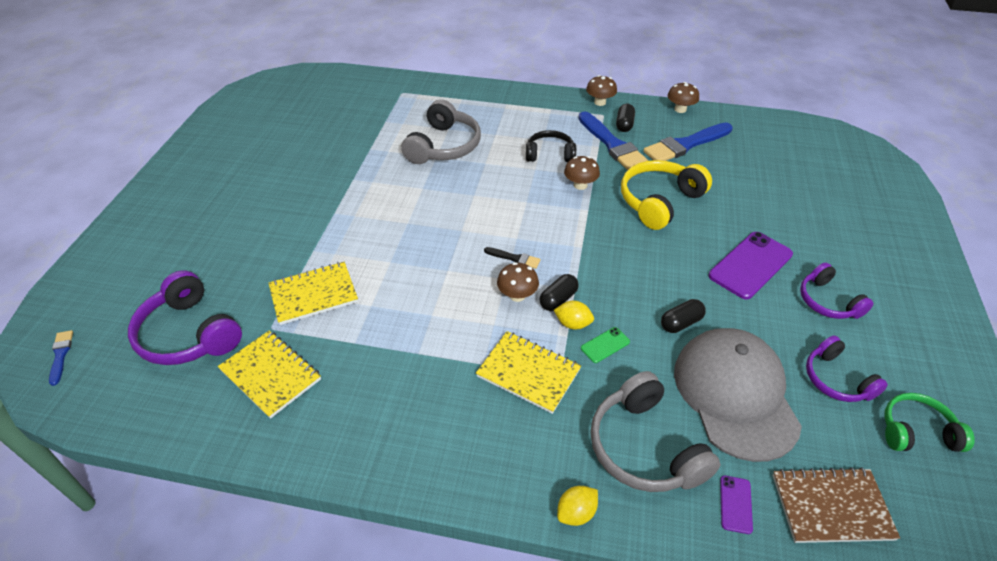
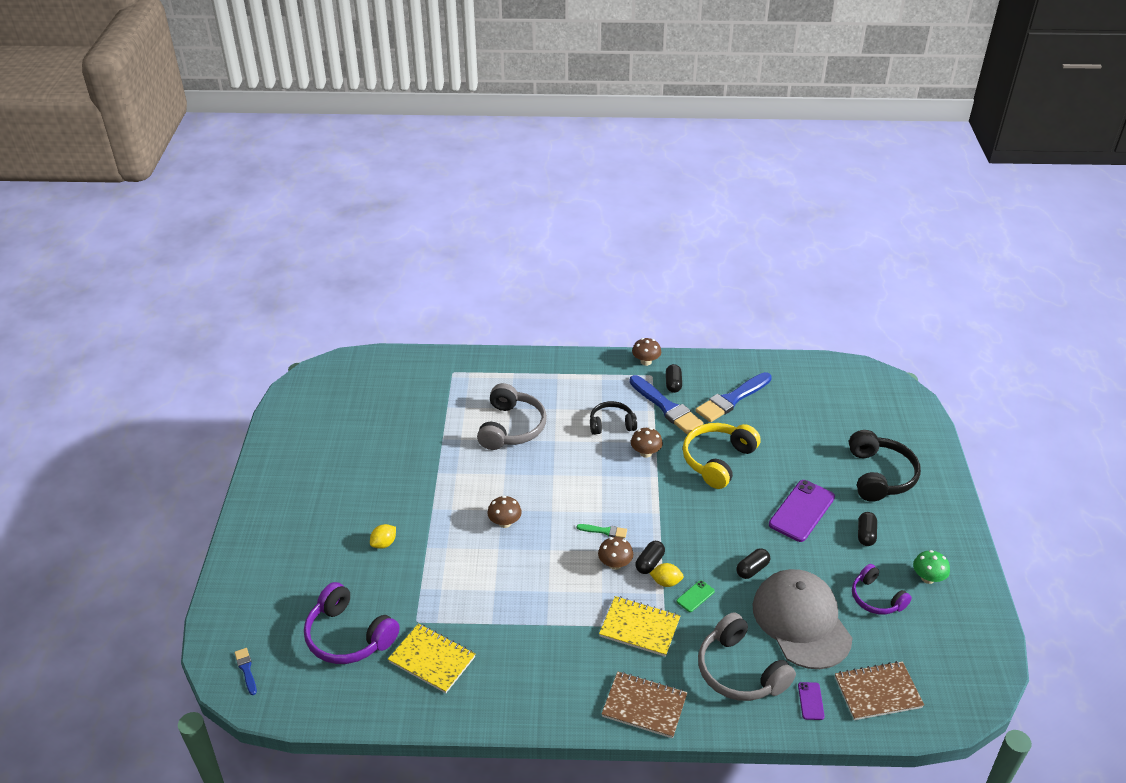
camera: 10 degrees left, 5 degrees down
(314, 294) = (442, 587): yellow notebook -> none
(510, 475) = (644, 706): none -> brown notebook
(514, 258) = (604, 531): black brush -> green brush
(576, 513) = (698, 725): yellow lemon -> yellow lemon (384, 543)
(680, 109) = (721, 361): brown mushroom -> brown mushroom (505, 522)
(827, 301) = (866, 535): purple headphones -> black capsule
(848, 238) = (879, 475): none -> black headphones
(906, 363) = (927, 578): none -> green mushroom
(916, 431) = (935, 629): green headphones -> none

